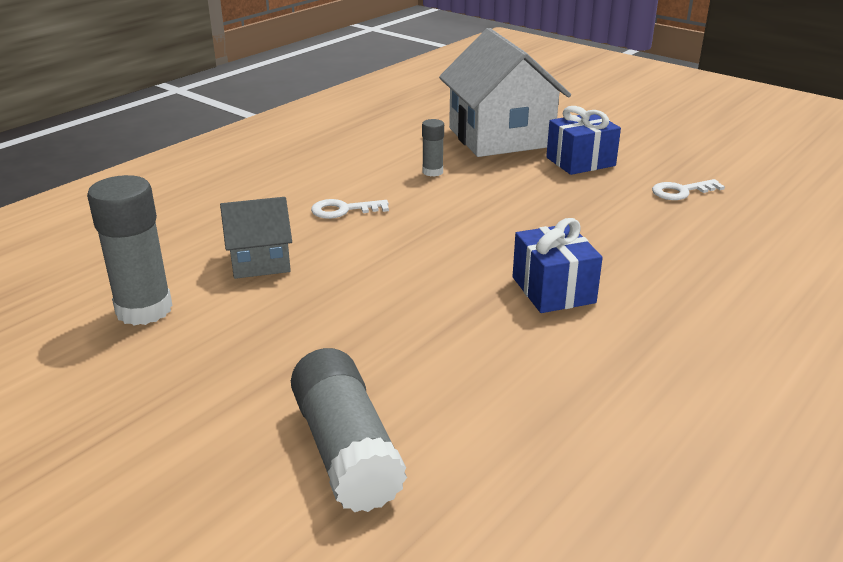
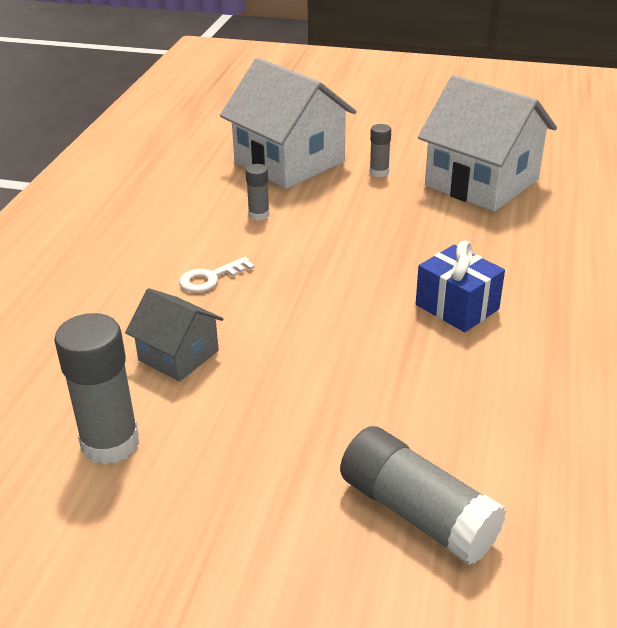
camera: 25 degrees left, 5 degrees up
(260, 261) = (178, 355): grey house -> grey house turned 75 degrees clockwise
(580, 162) = (379, 172): blue gift -> grey glue stick
(681, 191) = (481, 183): white key -> white house

